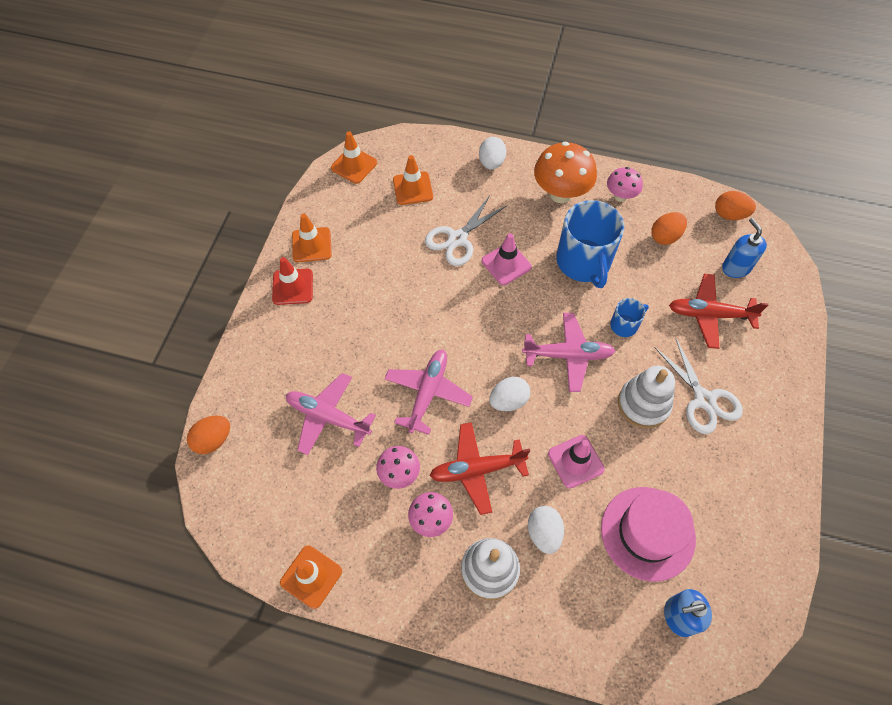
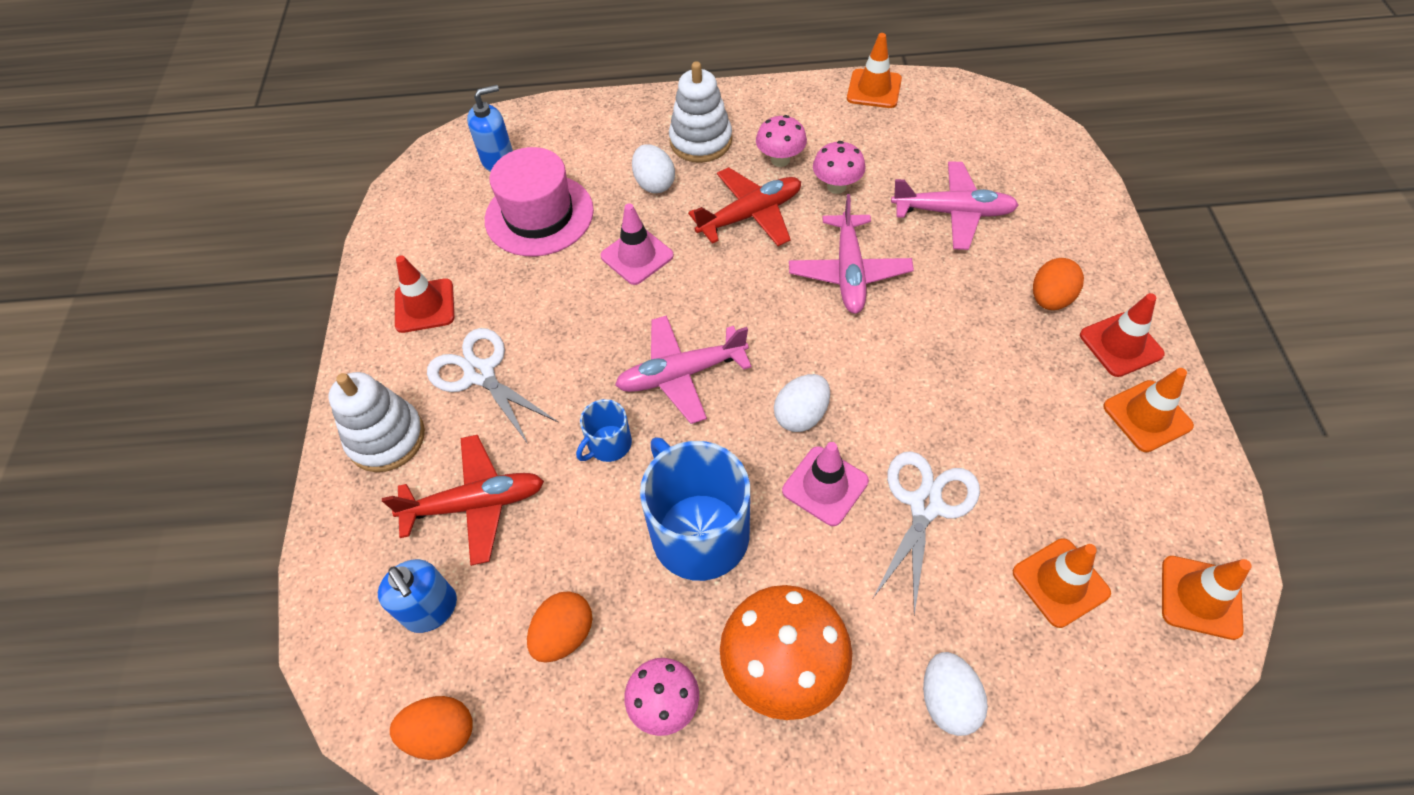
camera: 165 degrees right, 5 degrees down
(213, 440) = (1063, 155): orange egg -> orange egg (1050, 299)
(508, 401) = (742, 294): white egg -> white egg (801, 415)
(643, 404) = (563, 343): white stacking toy -> white stacking toy (386, 438)
(745, 471) = (424, 306): none -> red traffic cone

